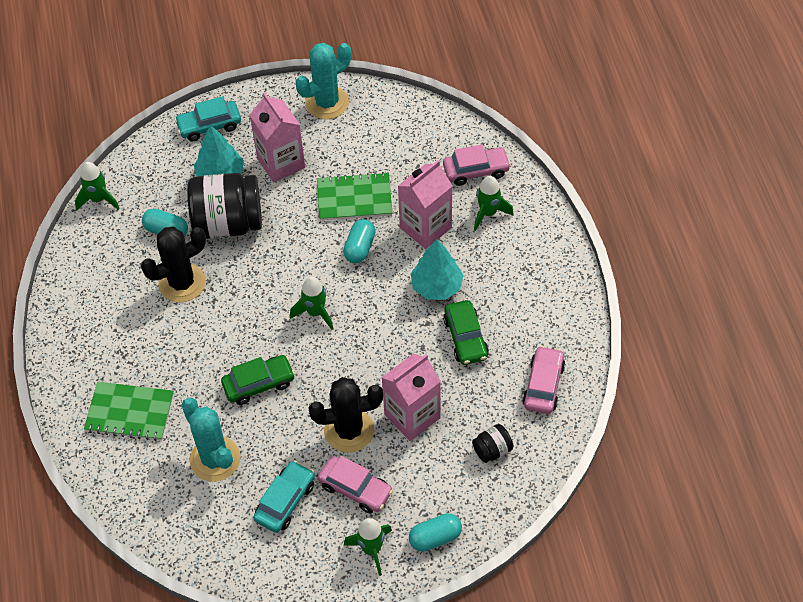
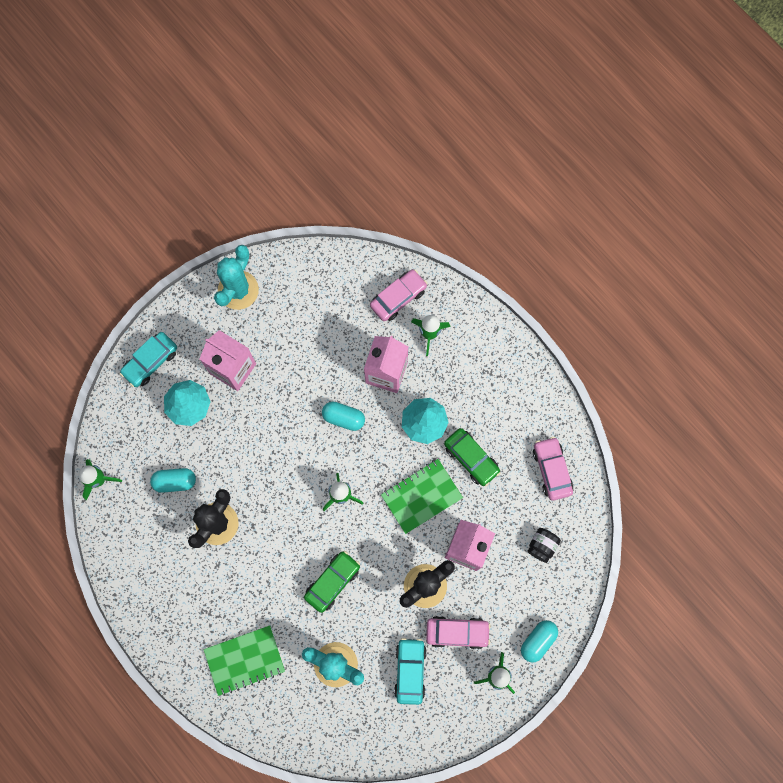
camera: 30 degrees left, 20 degrees up
(228, 223) = (222, 448): black jar -> none
(354, 198) = (313, 373): green notebook -> green notebook (421, 496)
(360, 248) = (343, 418): turquoise capsule -> turquoise capsule turned 60 degrees counterclockwise

